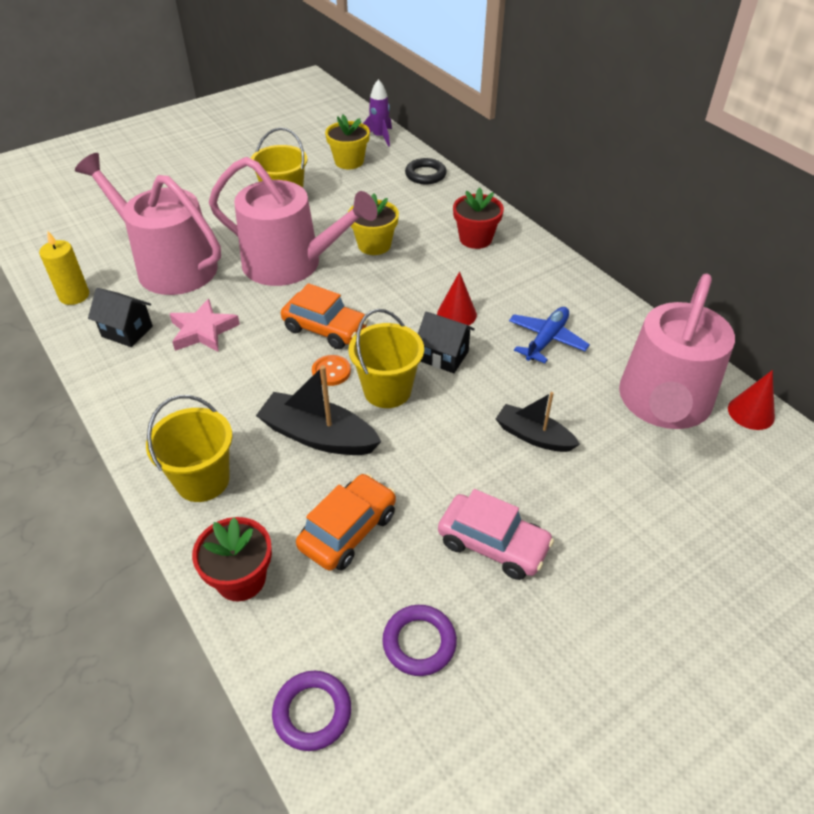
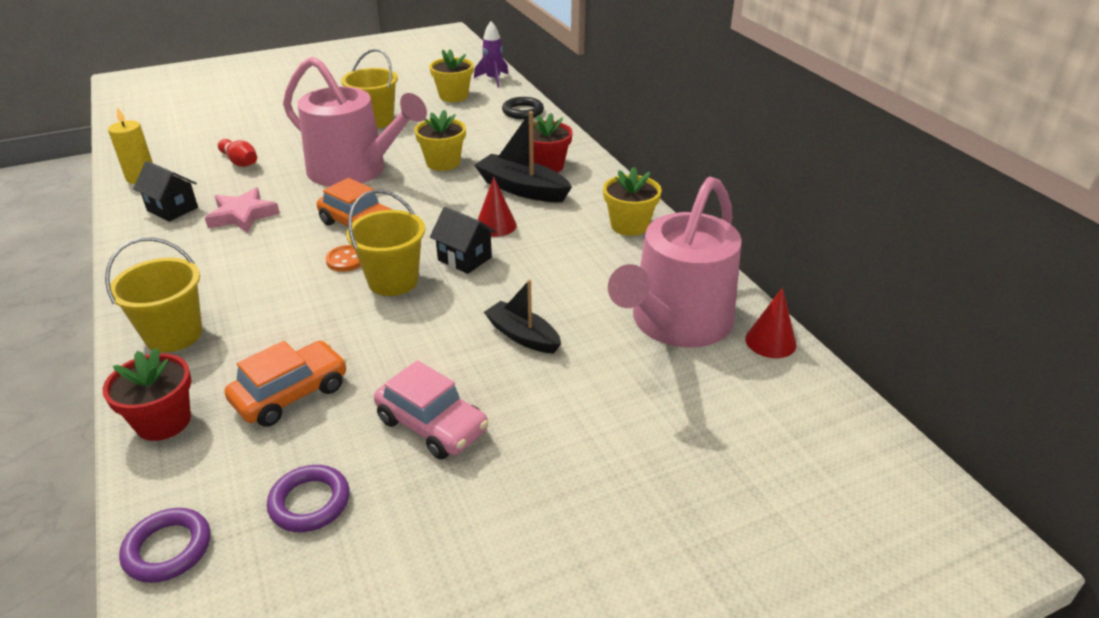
camera: 10 degrees right, 10 degrees down
(169, 265) = (240, 162): pink watering can -> red bowling pin
(318, 436) = (305, 311): black boat -> black boat (522, 189)
(546, 340) = (578, 255): blue plane -> none
(580, 300) = (629, 225): none -> yellow flower pot

